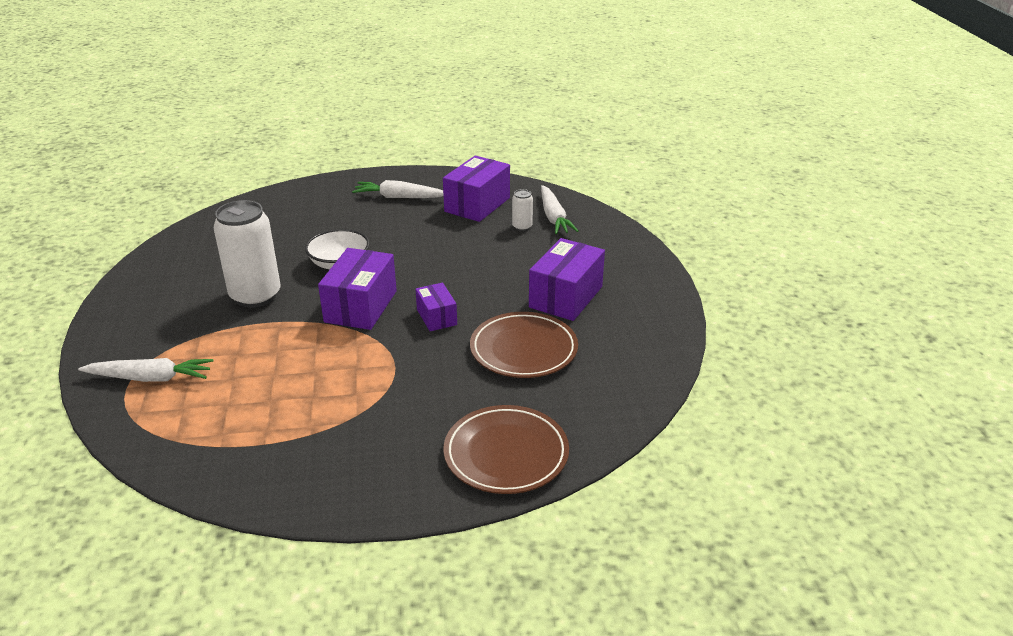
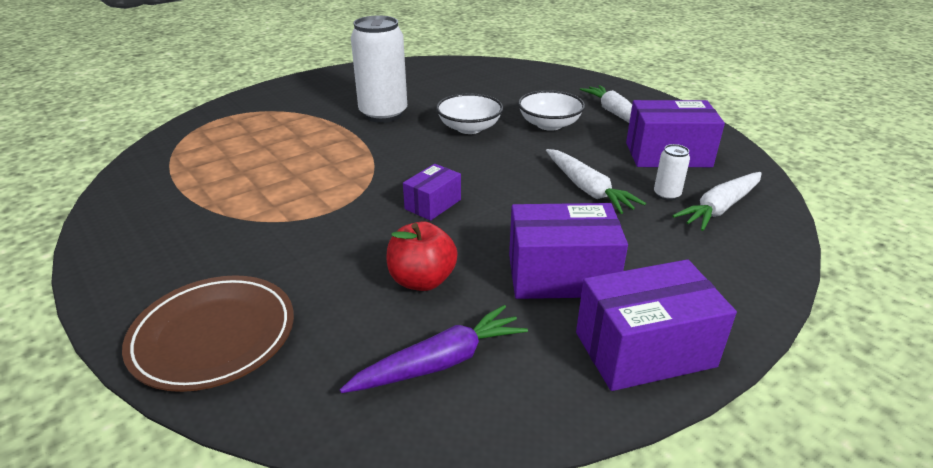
camera: 60 degrees right, 0 degrees up
(151, 378) = (244, 118): white carrot -> white carrot (587, 189)
(361, 306) = (412, 161): purple box -> purple box (644, 349)
(380, 228) = (549, 124): none -> white bowl
(523, 349) = (422, 280): brown plate -> red apple
(606, 366) = (440, 362): none -> purple carrot

